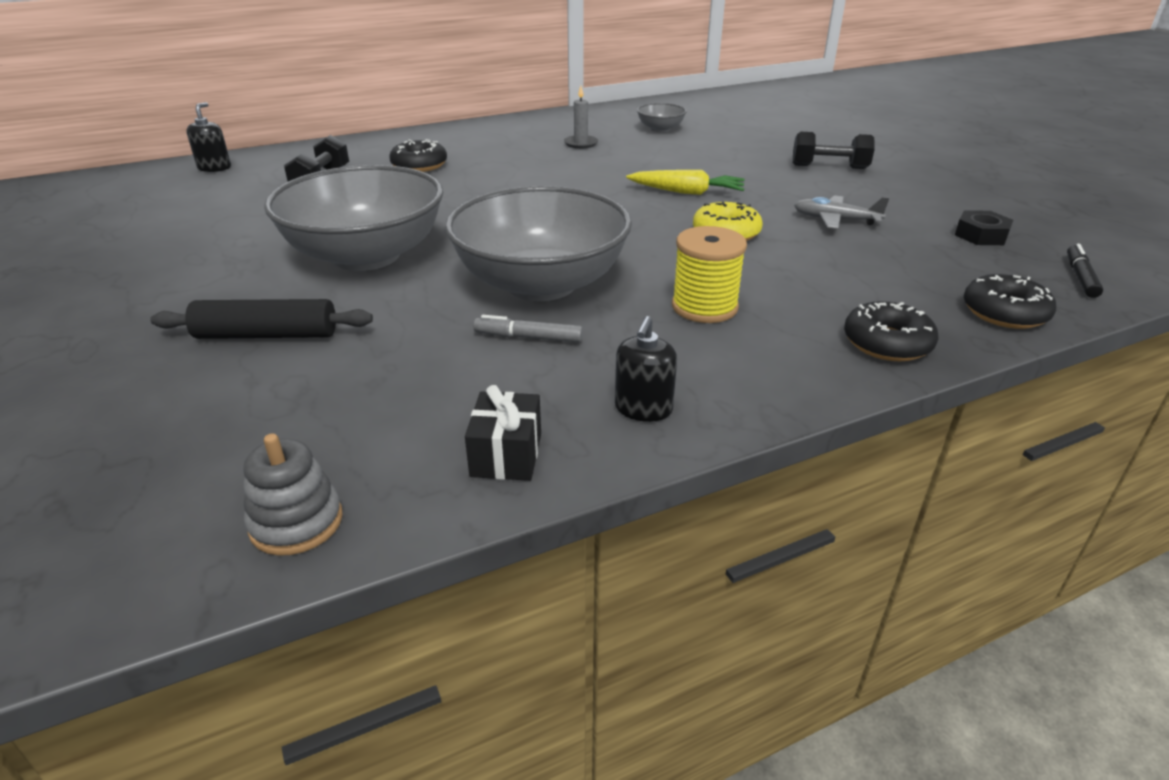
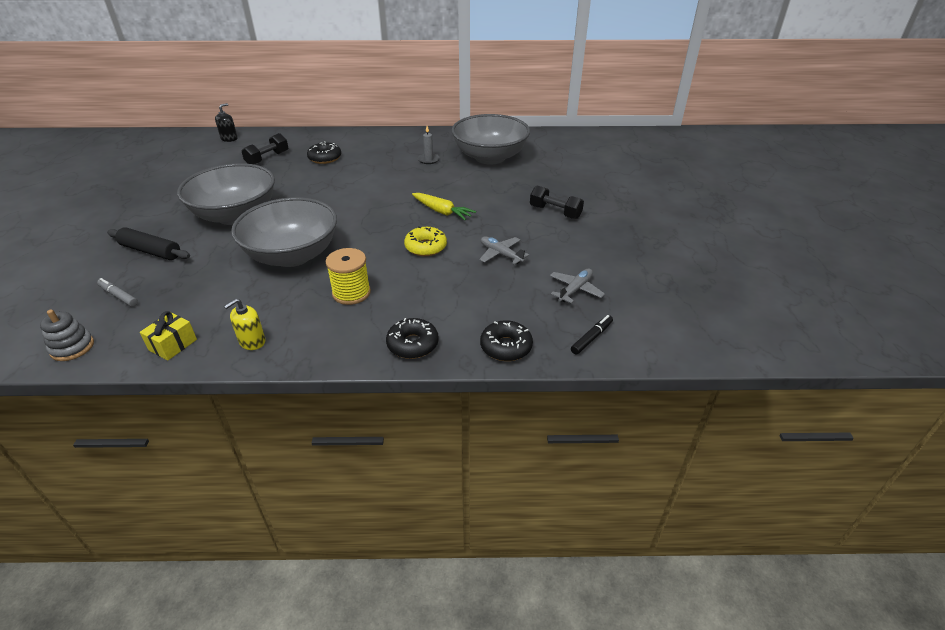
camera: 25 degrees right, 5 degrees up
(506, 455) = (173, 345): black gift -> yellow gift
(529, 337) = (250, 286): grey marker -> grey marker (119, 296)
(643, 408) = (252, 341): black soap dispenser -> yellow soap dispenser
(660, 129) = (490, 157): grey bowl -> grey bowl, size x2.33
(981, 235) = (575, 290): black nut -> grey plane

